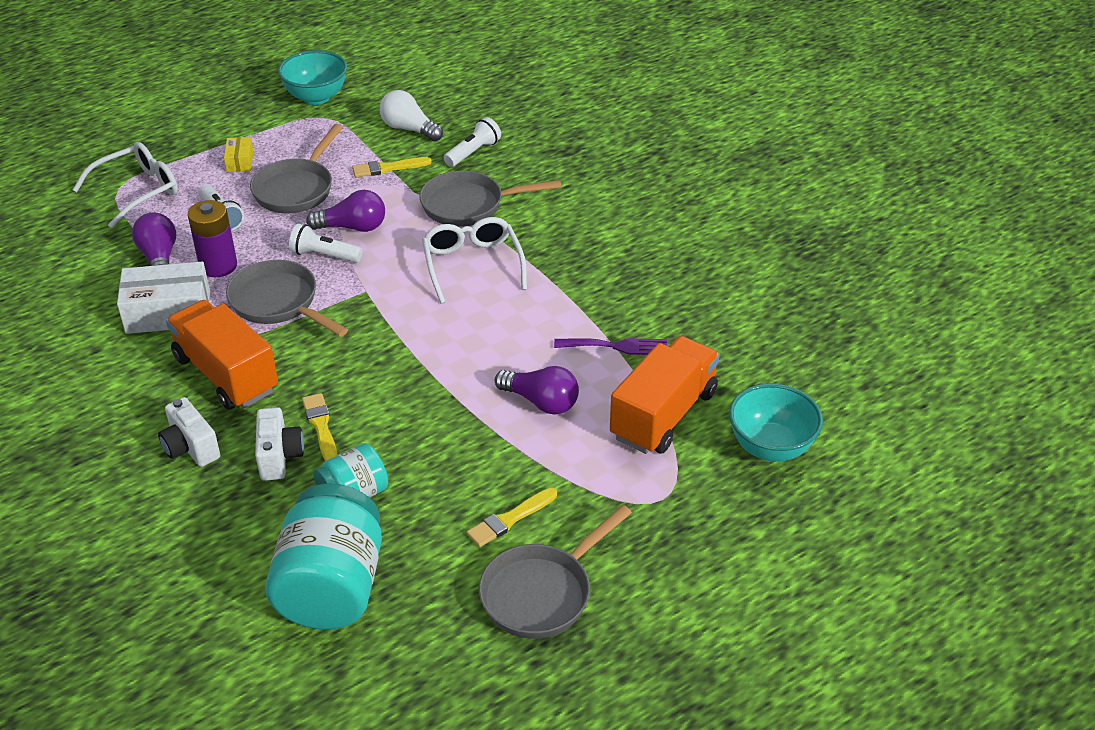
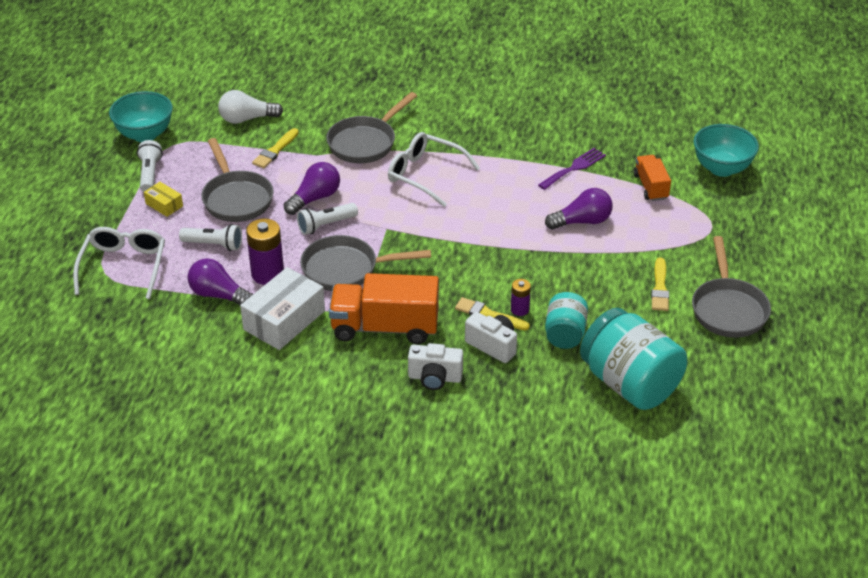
camera: 45 degrees left, 0 degrees up
(353, 442) = (519, 309): none -> purple battery
(473, 152) = (314, 110): white flashlight -> white flashlight (150, 174)
(663, 415) = (650, 187): orange truck -> orange truck, size x0.56

